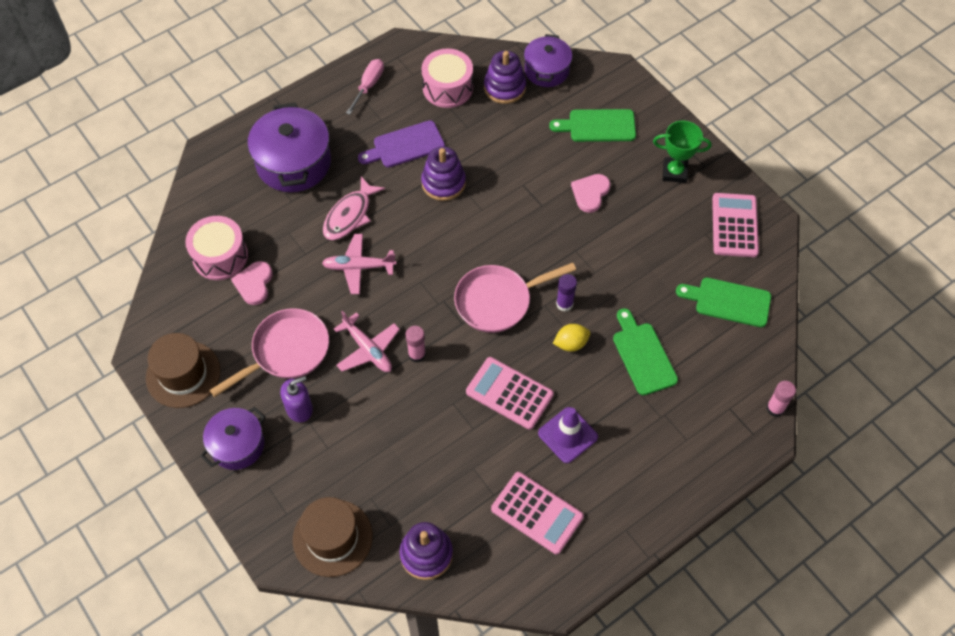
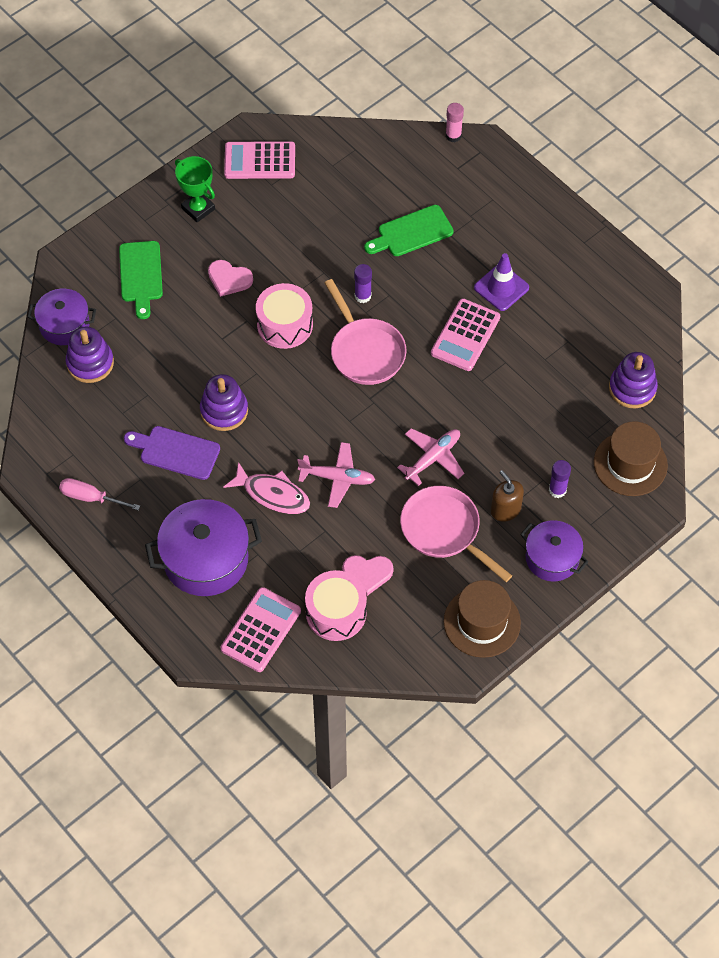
camera: 95 degrees left, 0 degrees up
(299, 408) = (505, 510): purple soap dispenser -> brown soap dispenser
(313, 460) = (557, 490): none -> purple glue stick
(358, 267) = (337, 478): pink plane -> pink plane turned 75 degrees counterclockwise
(405, 145) = (176, 452): purple cutting board -> purple cutting board turned 135 degrees clockwise
(417, 354) = (433, 415): pink glue stick -> none
(447, 88) = (92, 418): pink drum -> pink drum (285, 325)
(537, 513) = (580, 307): pink calculator -> pink calculator (261, 630)
(571, 343) = (406, 289): yellow lemon -> none
(674, 172) = (198, 209): green trophy -> green trophy turned 45 degrees counterclockwise
(728, 301) = (346, 167): green cutting board -> none

